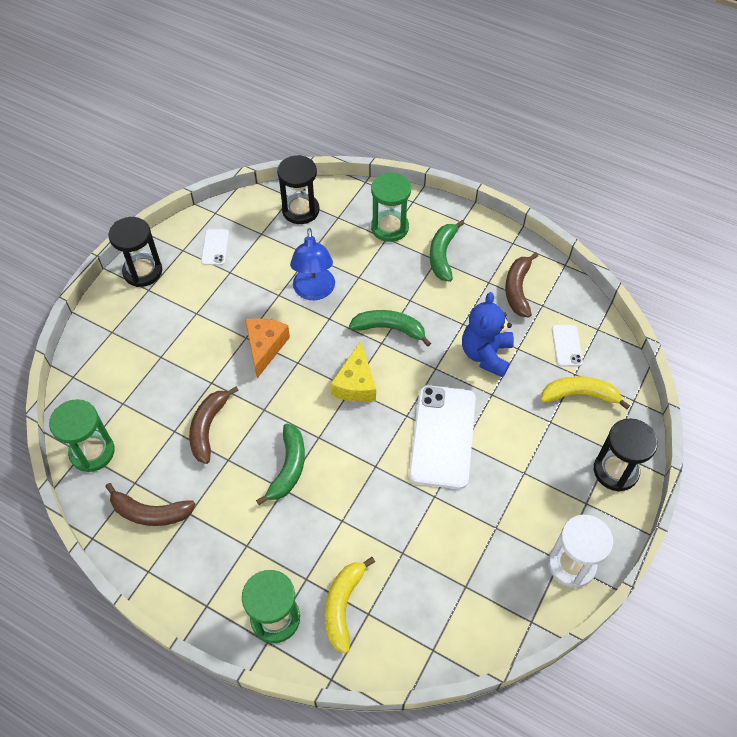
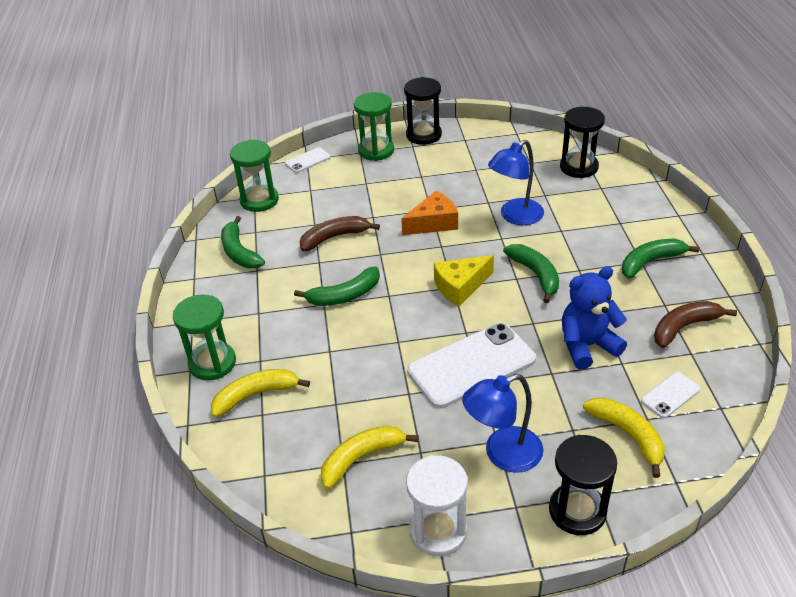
camera: 55 degrees right, 15 degrees down
(150, 512) = (239, 252): brown banana -> green banana
(215, 247) = (487, 151): white phone -> white phone (308, 160)
(389, 227) = (633, 218): green hourglass -> green hourglass (376, 150)
(470, 570) = (362, 458): none -> yellow banana
(538, 478) = (503, 454): none -> blue lamp

